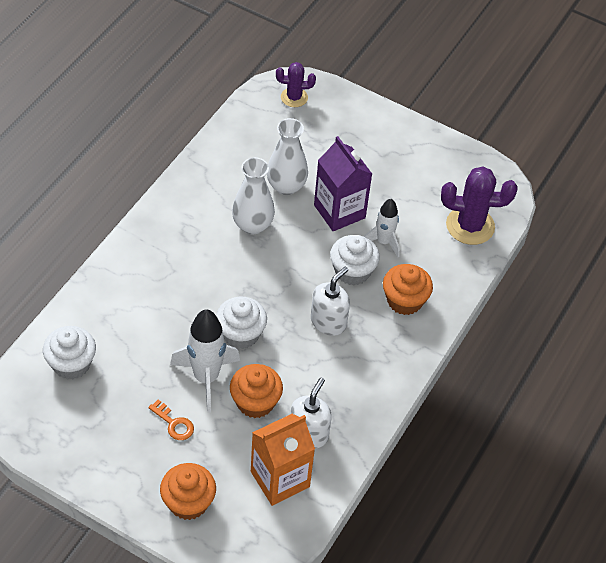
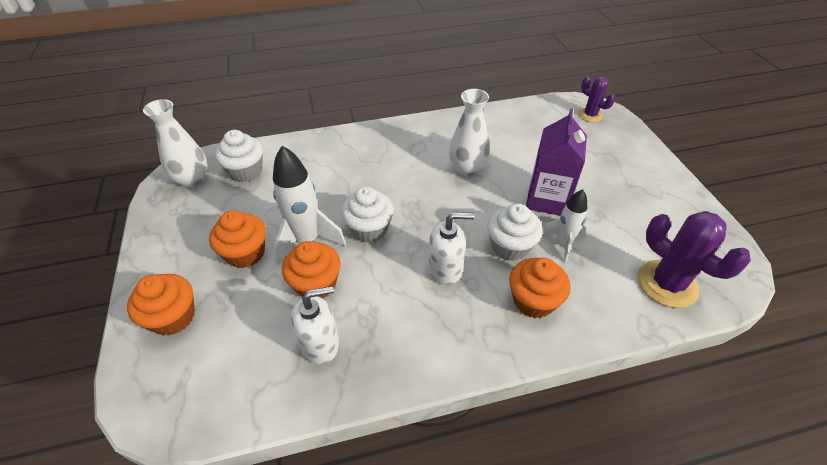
camera: 50 degrees right, 5 degrees down
(174, 423) = (245, 253): orange key -> orange cupcake
(280, 479) = (252, 361): orange carton -> none
(286, 186) = (522, 160): white vase -> white vase (192, 179)

